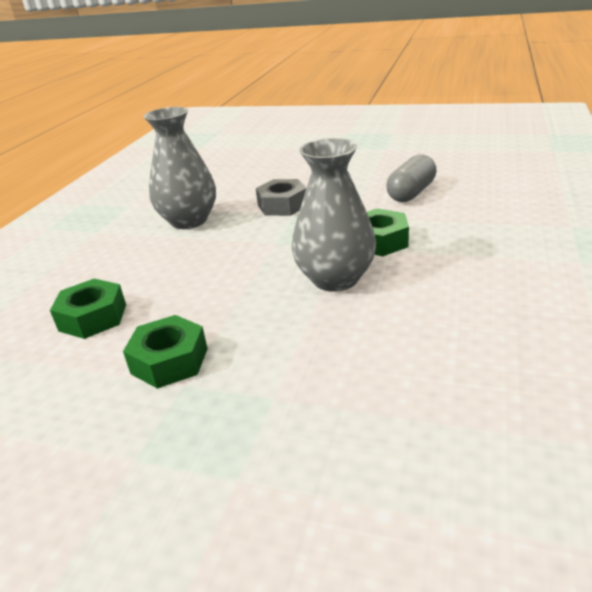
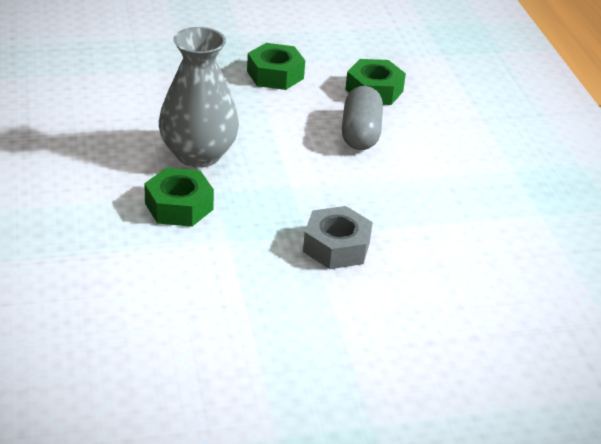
camera: 145 degrees right, 5 degrees up
(189, 221) = (427, 202): grey vase -> none
(411, 193) = (176, 300): grey capsule -> grey capsule (360, 133)

